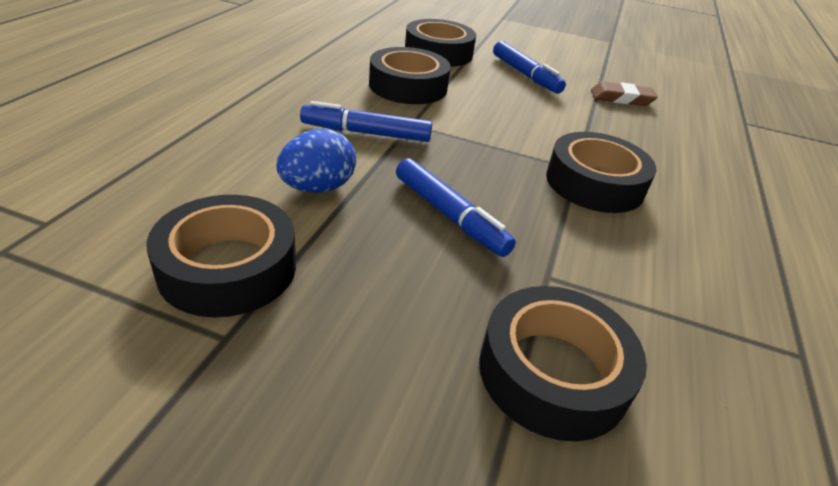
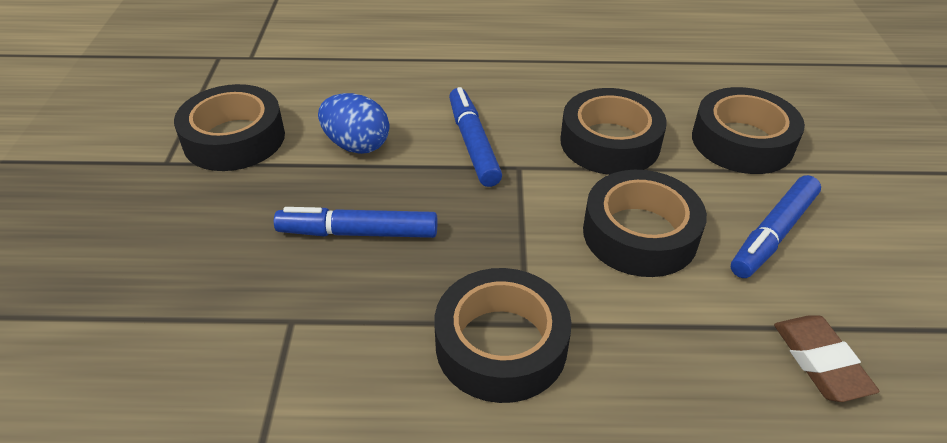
camera: 75 degrees right, 5 degrees up
(449, 215) = (358, 233): blue marker -> blue marker turned 60 degrees clockwise
(553, 372) = (163, 339): black tape -> black tape (640, 234)

